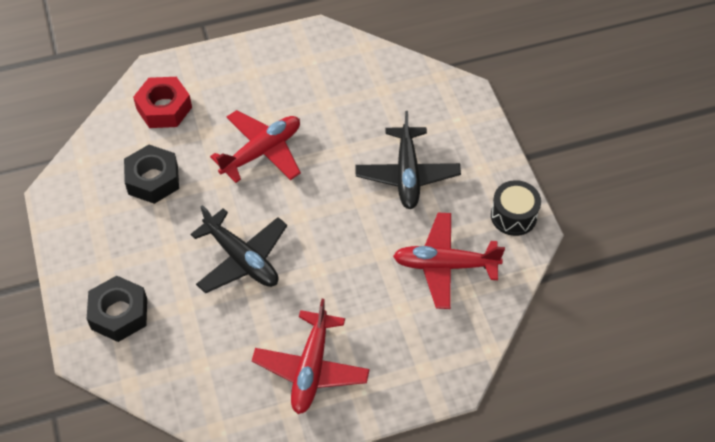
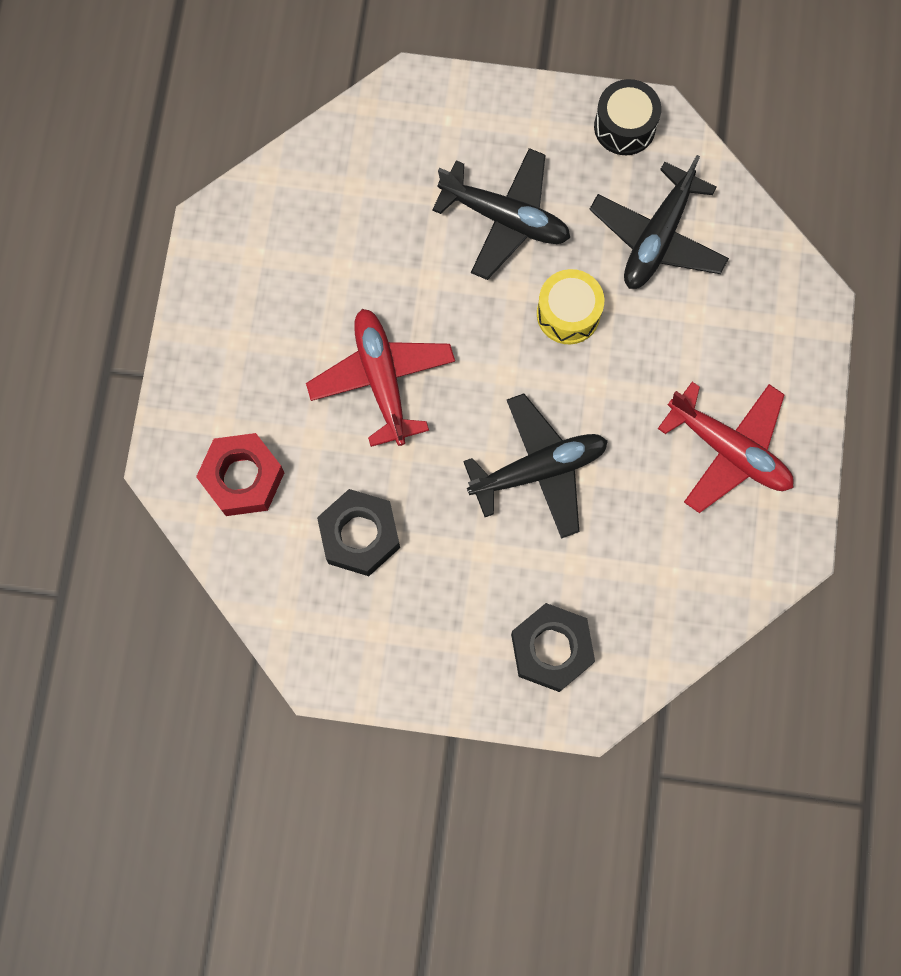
camera: 65 degrees left, 20 degrees up
(360, 234) = (568, 314): none -> yellow drum
(445, 265) = (657, 237): red plane -> black plane

